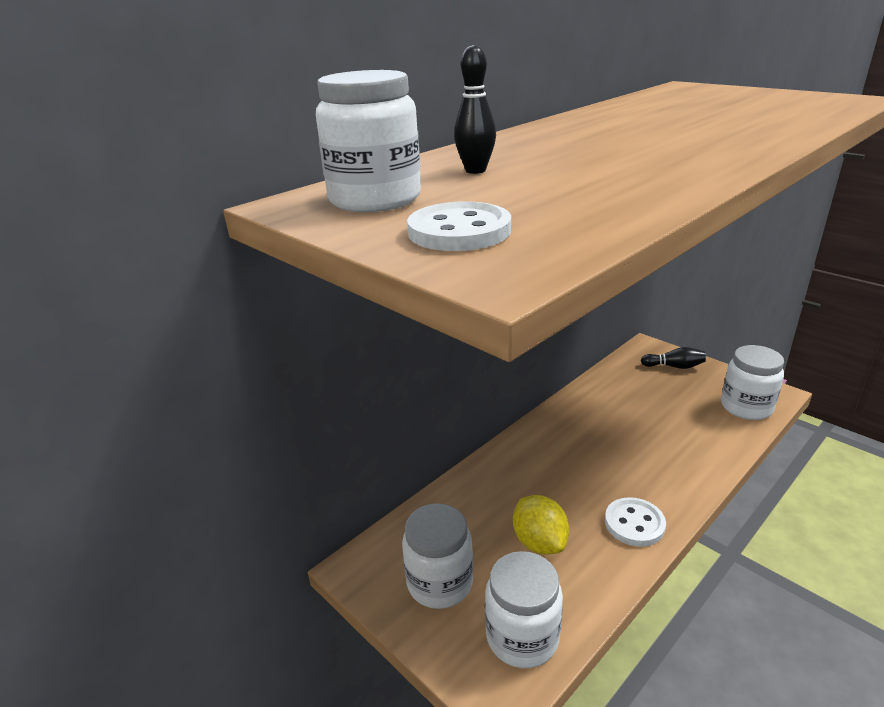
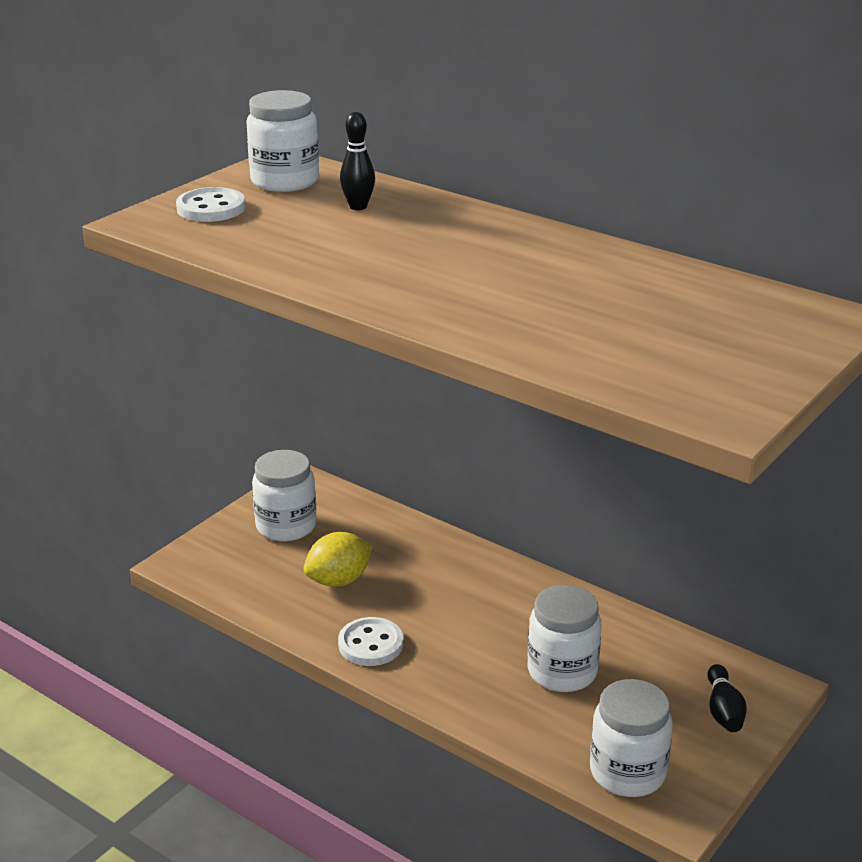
camera: 80 degrees right, 0 degrees up
(522, 637) = (230, 572): white jar -> white jar (562, 671)

